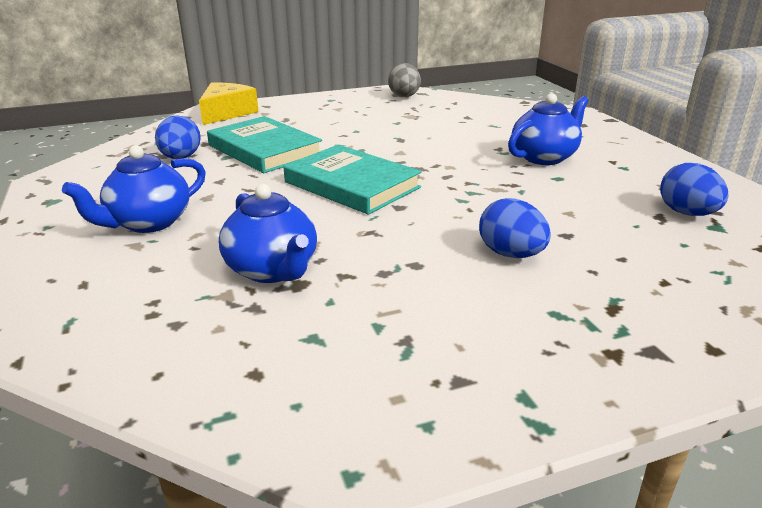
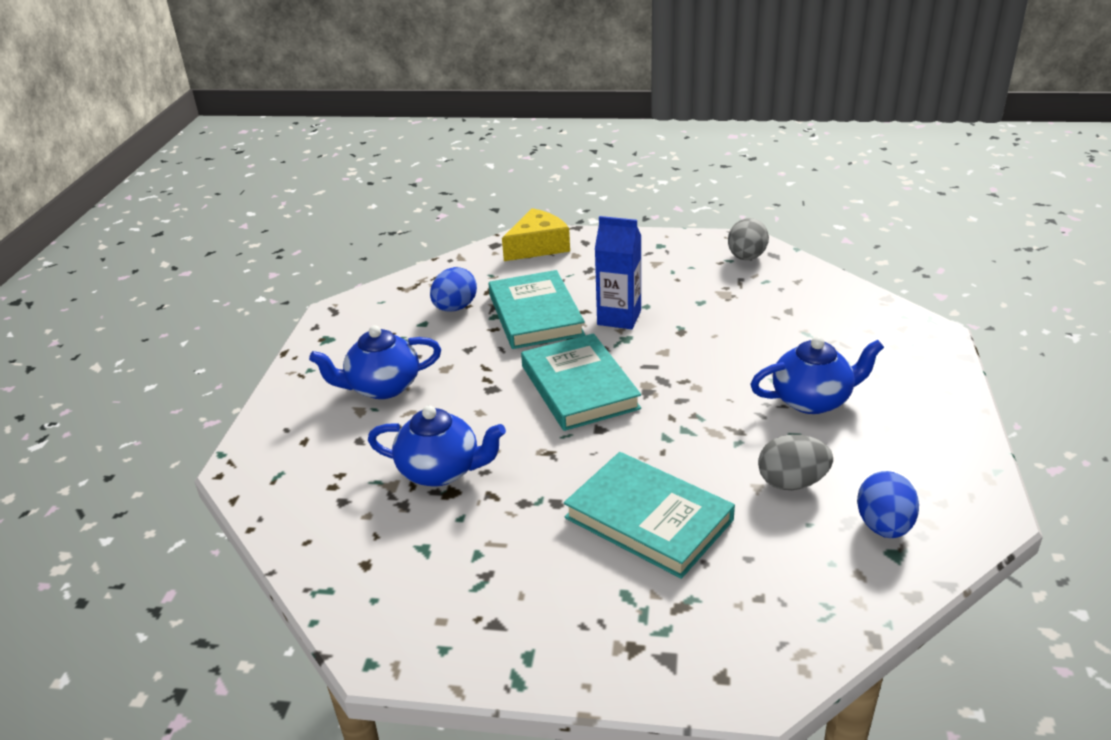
camera: 30 degrees right, 5 degrees up
(273, 270) = (441, 471): blue teapot -> blue teapot turned 75 degrees counterclockwise
(341, 140) = (619, 318): none -> blue carton
(511, 254) = (648, 519): blue egg -> turquoise book
(591, 204) = (792, 482): none -> grey egg

